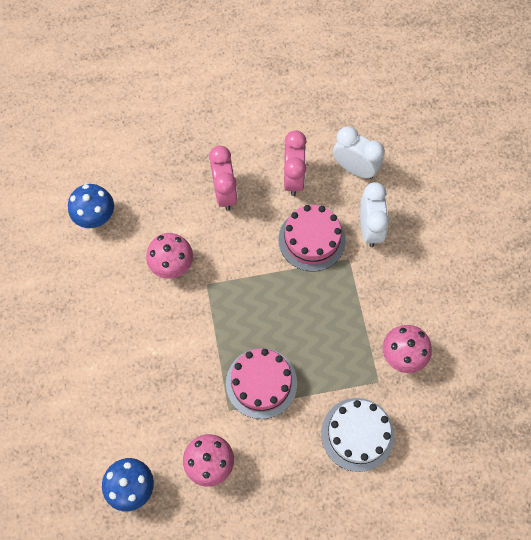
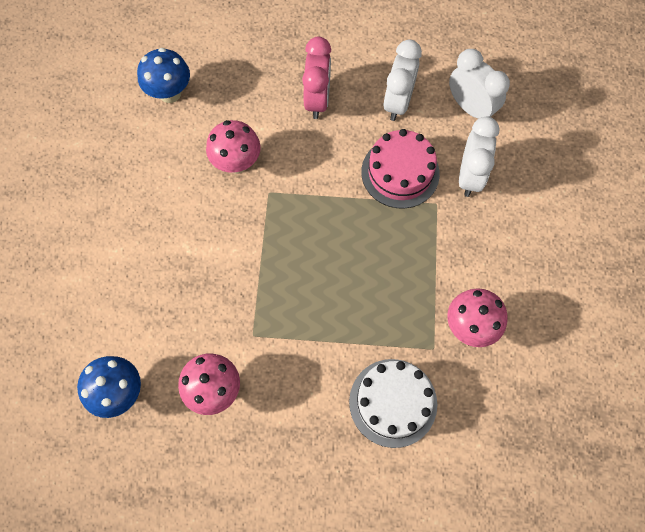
camera: 15 degrees right, 0 degrees up
(261, 383) = (298, 315): pink cake -> none
(293, 178) = (398, 102): pink clock -> white clock

